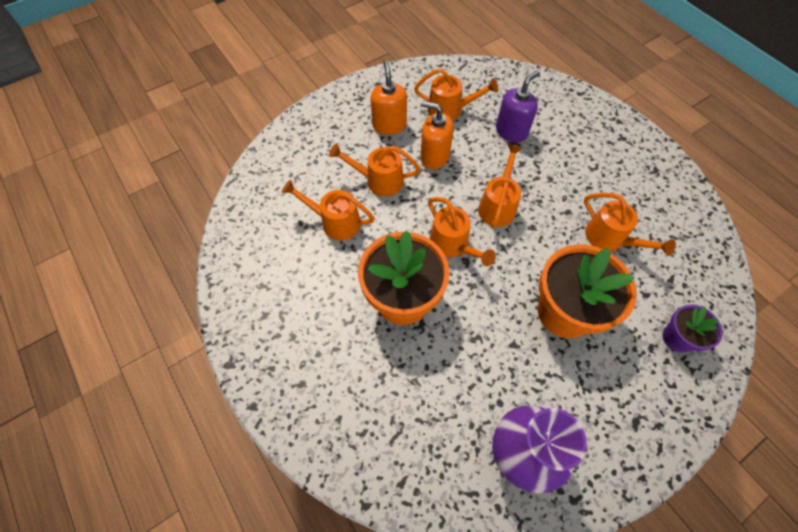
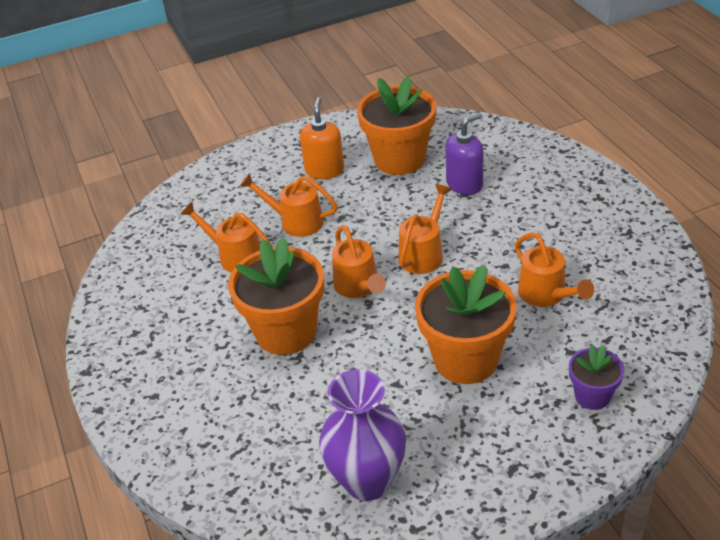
camera: 15 degrees right, 20 degrees down
(434, 156) = (366, 203): orange soap dispenser -> none
(450, 110) = (399, 159): orange watering can -> orange flower pot

